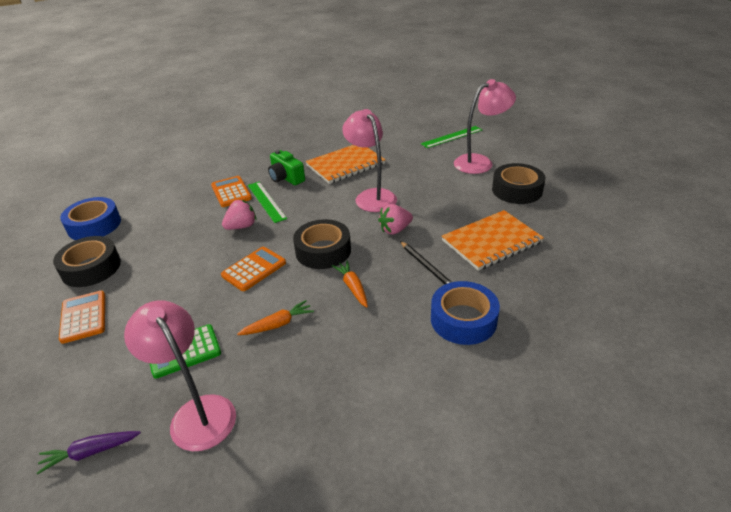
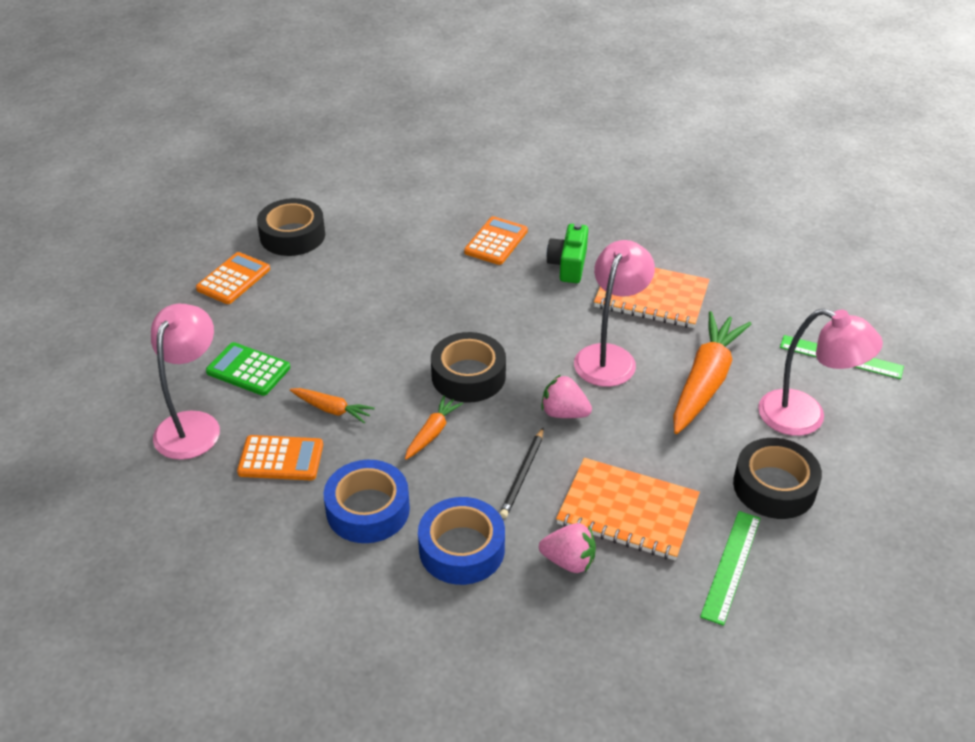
camera: 50 degrees right, 5 degrees up
(90, 452) = (113, 391): purple carrot -> none
(94, 225) = (348, 190): blue tape -> blue tape (368, 510)
(241, 226) = (447, 289): pink strawberry -> pink strawberry (569, 561)
(254, 269) = (391, 343): orange calculator -> orange calculator (281, 459)
(266, 201) = (508, 278): green ruler -> green ruler (731, 566)
(425, 177) = (705, 381): none -> orange carrot

